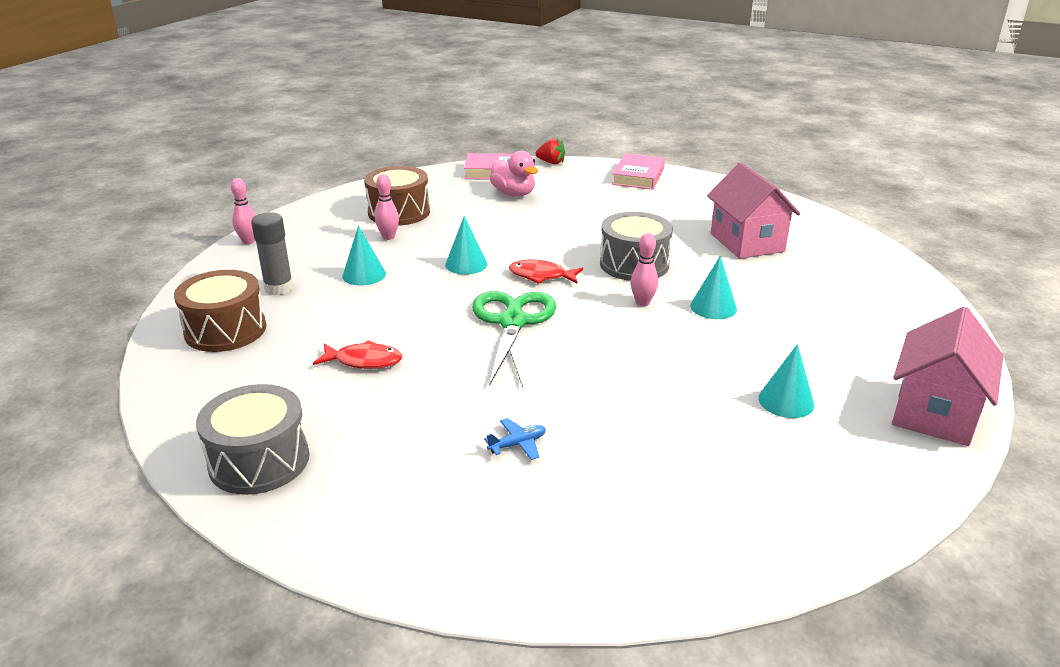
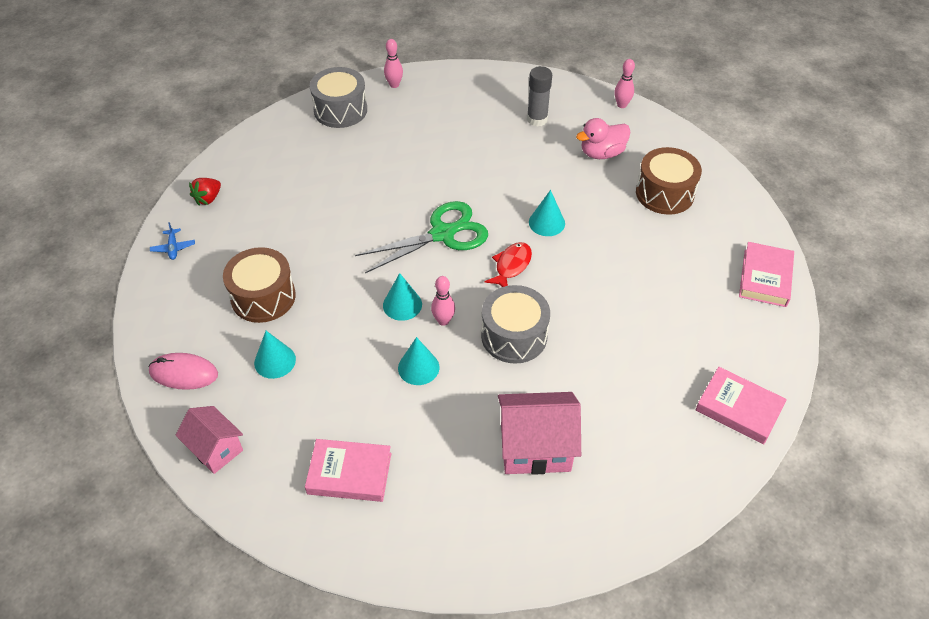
camera: 105 degrees right, 20 degrees up
(225, 330) = (485, 96): brown drum -> brown drum (263, 297)
(364, 275) = (545, 163): turquoise cone -> turquoise cone (402, 305)
(364, 361) = (421, 154): red fish -> none
(388, 237) = (612, 182): pink bowling pin -> pink bowling pin (394, 85)
(513, 322) = (442, 234): green scissors -> green scissors turned 45 degrees counterclockwise
(514, 194) = (698, 282): pink duck -> pink duck (602, 153)
(517, 444) = (302, 210): blue plane -> blue plane (173, 248)
(551, 162) = (791, 334): red strawberry -> red strawberry (208, 198)
(866, 323) = (349, 473): none -> pink book
(870, 473) = (184, 373): none -> pink mouse
(934, 413) = (215, 449): pink house -> pink house, size x0.64

